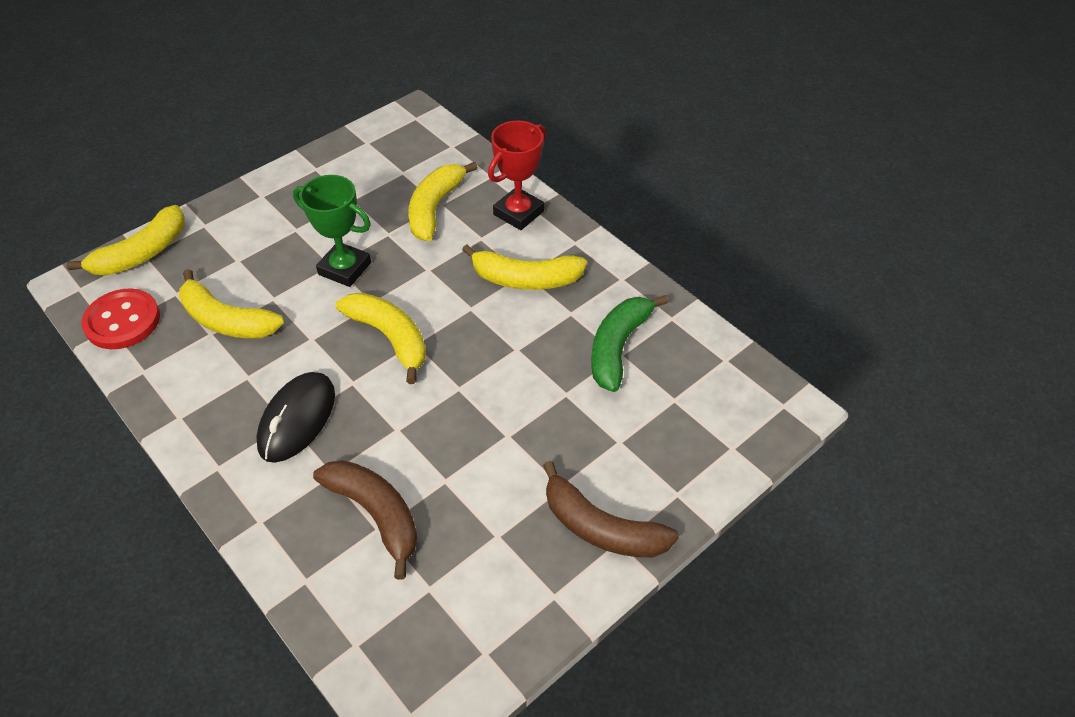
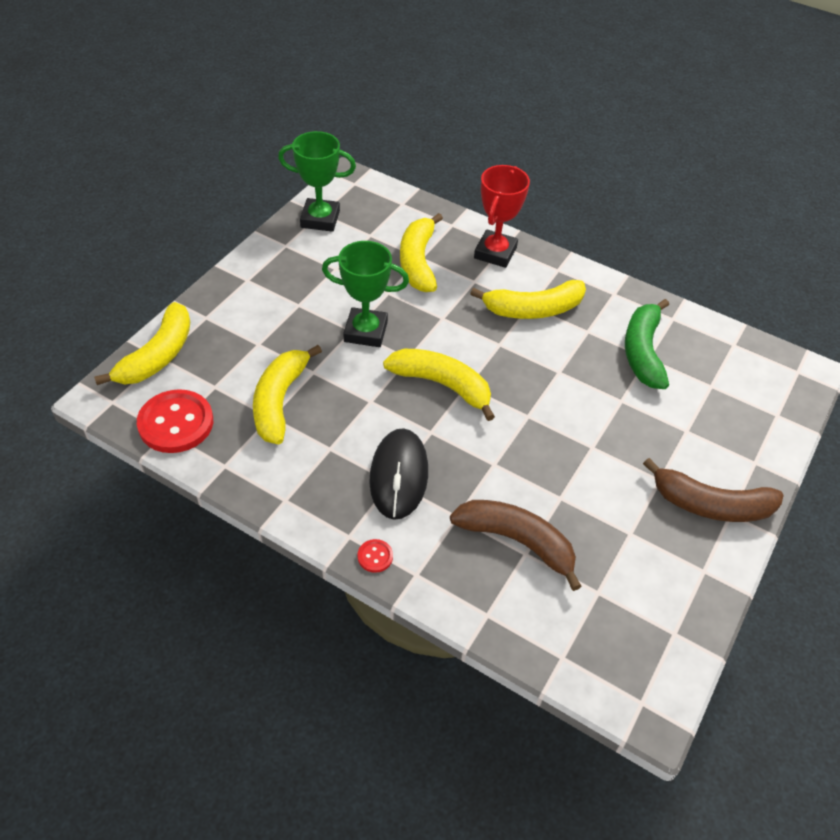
camera: 20 degrees left, 0 degrees up
(226, 320) = (280, 401): yellow banana -> yellow banana turned 90 degrees clockwise
(230, 494) = (375, 556): none -> red button
(362, 148) = (320, 219): none -> green trophy

